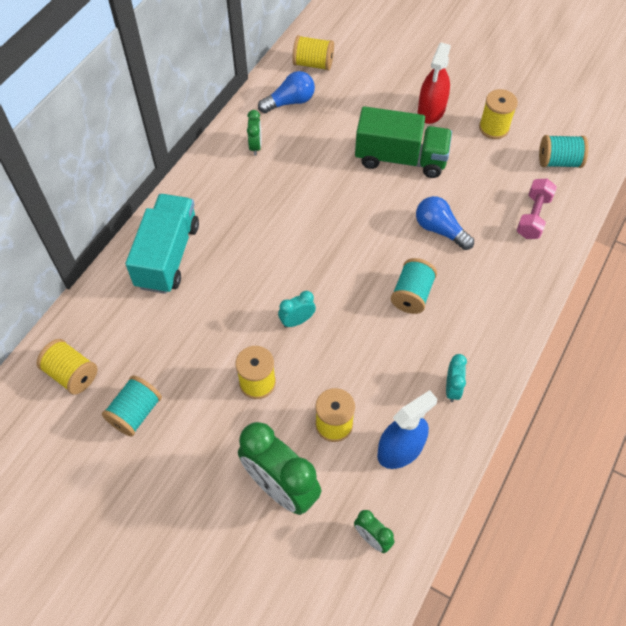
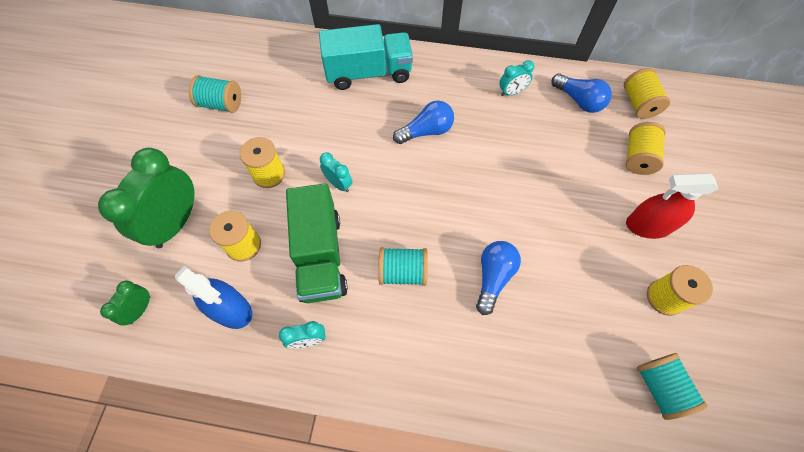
camera: 70 degrees right, 5 degrees up
(72, 374) = (243, 56): yellow spool -> yellow spool (637, 157)
(255, 146) = (511, 92): green clock -> turquoise clock
(268, 228) = (426, 131): none -> blue light bulb
(400, 158) = (565, 214): green truck -> green truck (320, 256)
(533, 216) = (560, 374): pink dumbbell -> none

